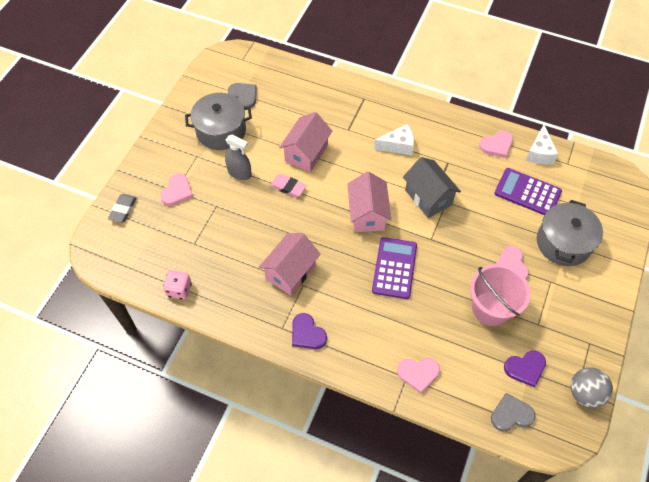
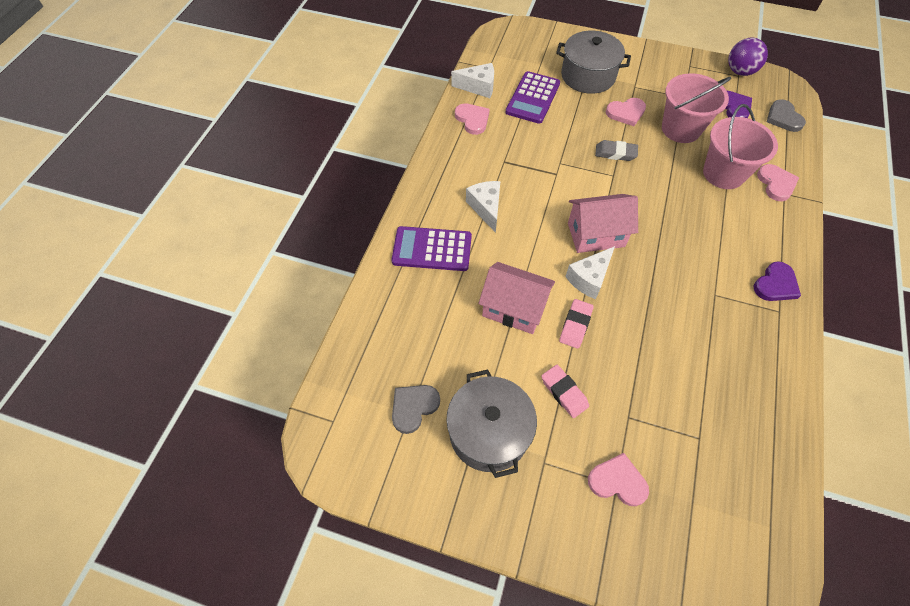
camera: 95 degrees left, 0 degrees up
(123, 210) = (674, 567): grey eraser -> grey eraser (615, 153)
(179, 290) = (778, 445): pink dice -> none
(239, 173) = (564, 392): grey spray bottle -> pink eraser
(290, 272) = (702, 309): pink house -> none
(326, 202) = (589, 278): none -> white cheese
(394, 268) = (661, 206): purple calculator -> purple calculator (432, 249)
(428, 197) = (557, 178): grey house -> none
(432, 330) = (723, 173): none -> pink bucket
(585, 393) = (740, 71): grey ball -> purple ball

